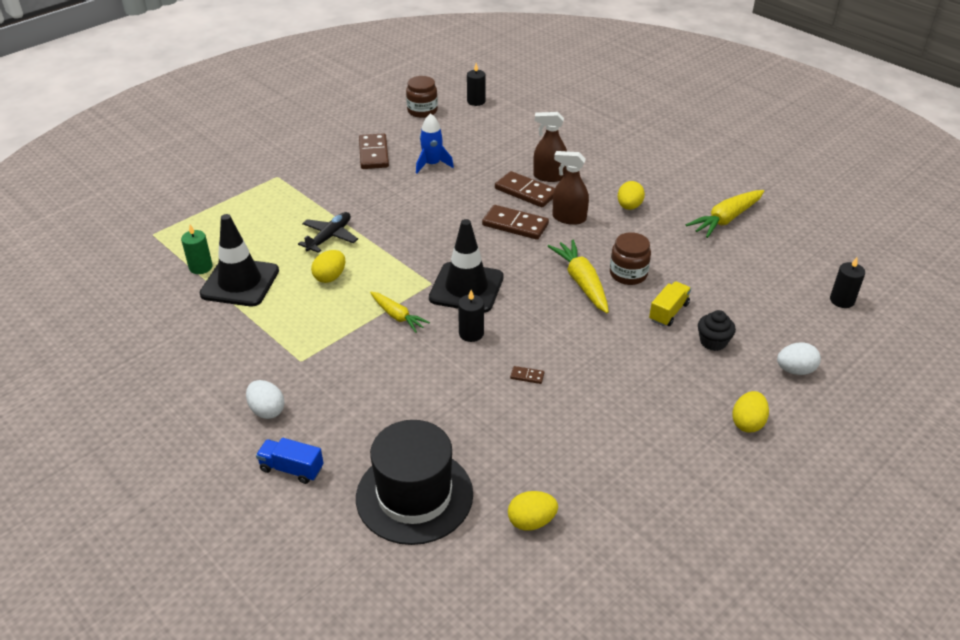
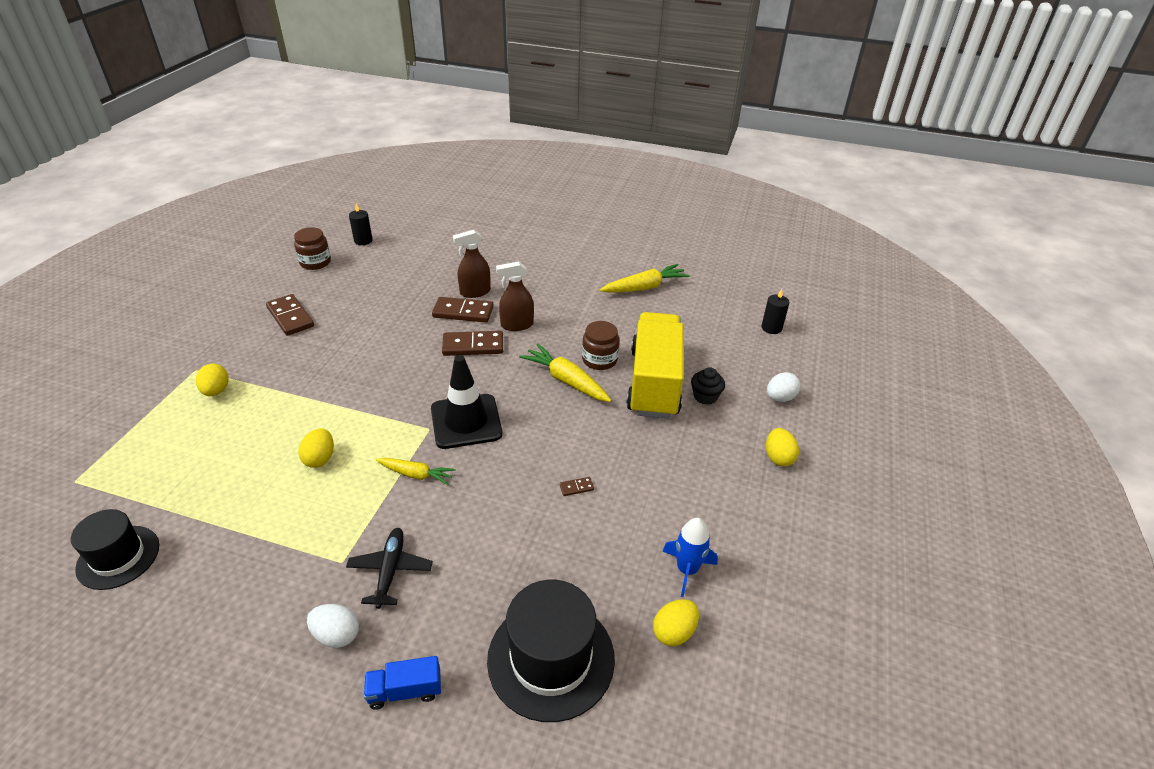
camera: 30 degrees left, 0 degrees up
(153, 298) = (118, 557): none -> black hat
(201, 267) = (160, 499): green candle -> none
(240, 282) = (219, 500): black traffic cone -> none
(329, 237) = (294, 416): black plane -> black plane (390, 571)
(432, 164) = (357, 311): blue rocket -> blue rocket (687, 570)
(471, 333) = (499, 465): black candle -> none
(629, 206) = (561, 299): yellow egg -> yellow egg (216, 391)
(668, 312) = (654, 382): yellow truck -> yellow truck, size x2.44
(726, 219) = (644, 287): yellow carrot -> yellow carrot turned 135 degrees counterclockwise

